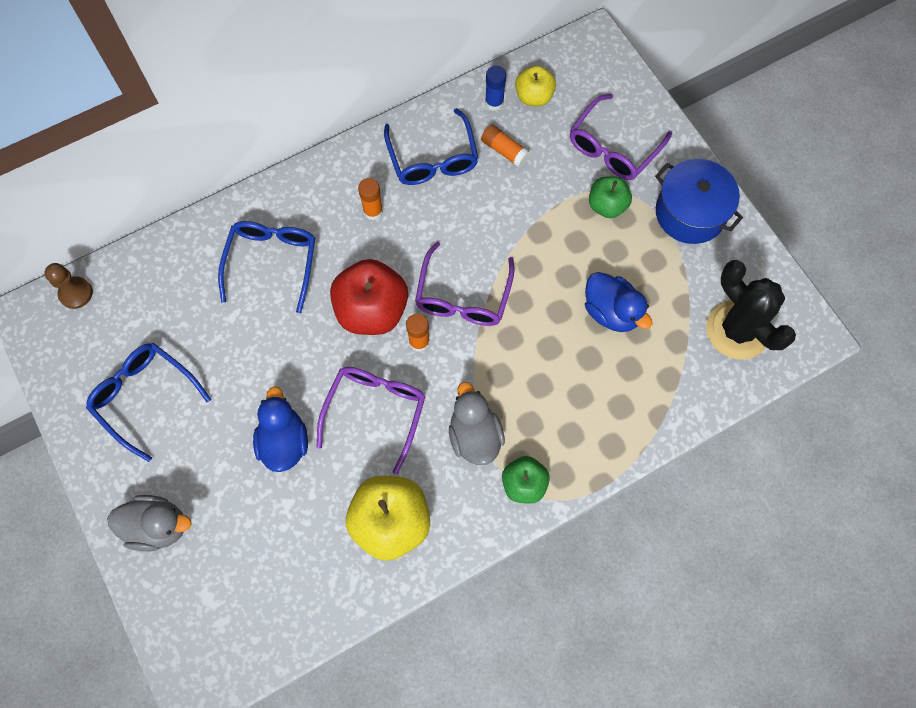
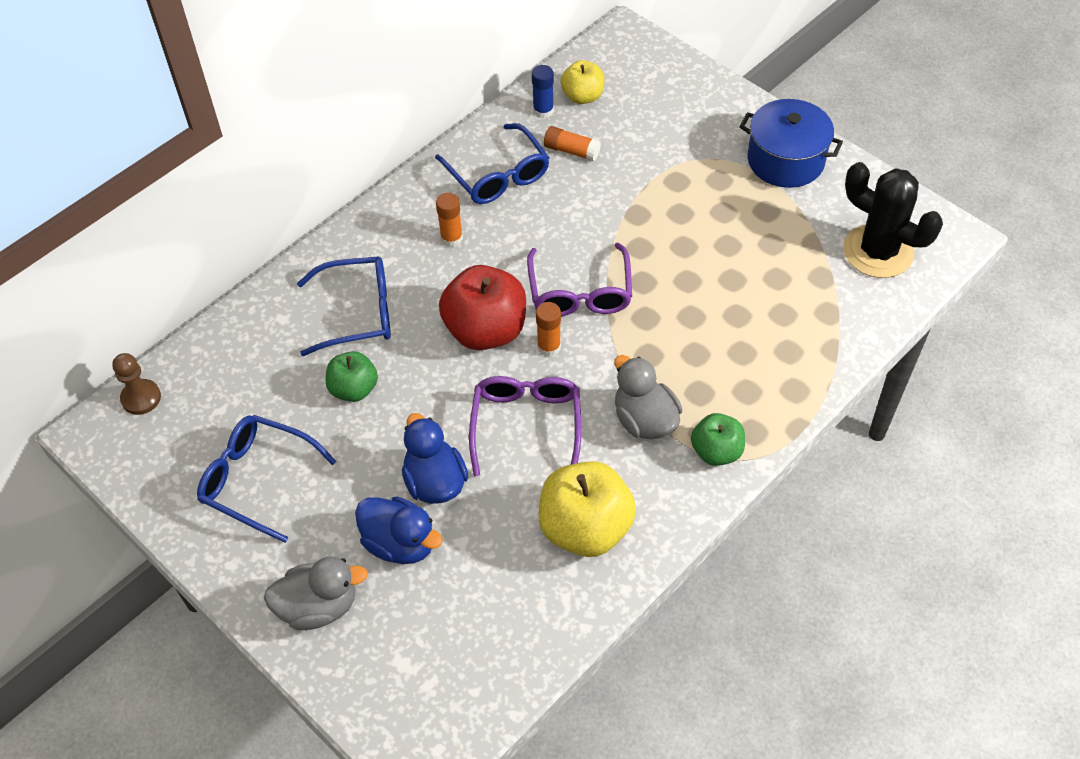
camera: 15 degrees left, 15 degrees down
(272, 263) = (357, 313): blue glasses -> blue glasses turned 90 degrees clockwise
(607, 205) = (698, 174): green apple -> green apple (354, 389)
(611, 312) = (742, 267): blue duck -> blue duck (400, 543)
(613, 147) = (683, 122): purple glasses -> none

